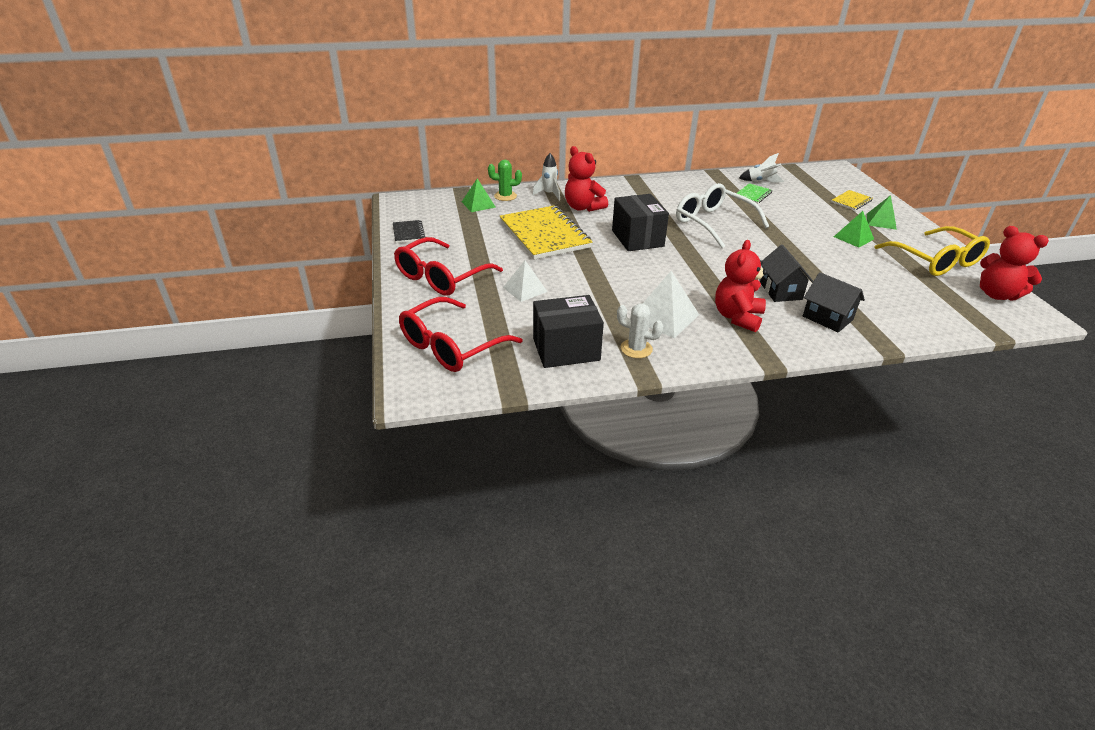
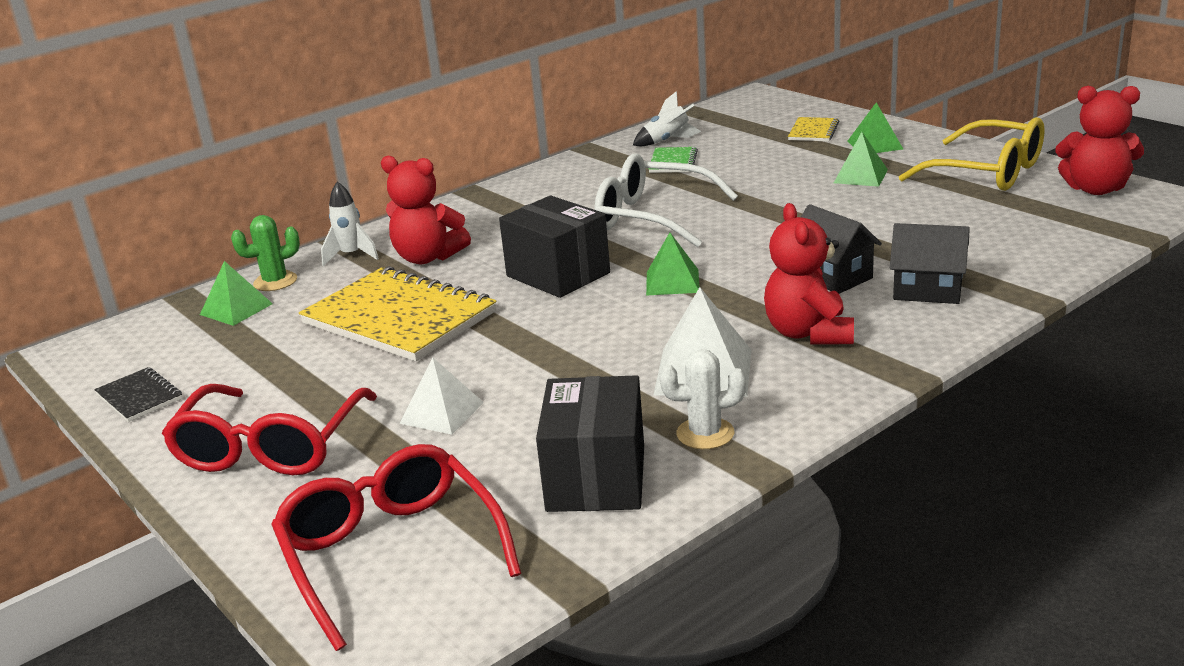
camera: 25 degrees left, 10 degrees down
(451, 346) = (390, 553): red glasses -> red glasses turned 135 degrees clockwise
(566, 349) = (596, 478): black box -> black box turned 45 degrees counterclockwise
(691, 263) = (672, 282): none -> green pyramid

